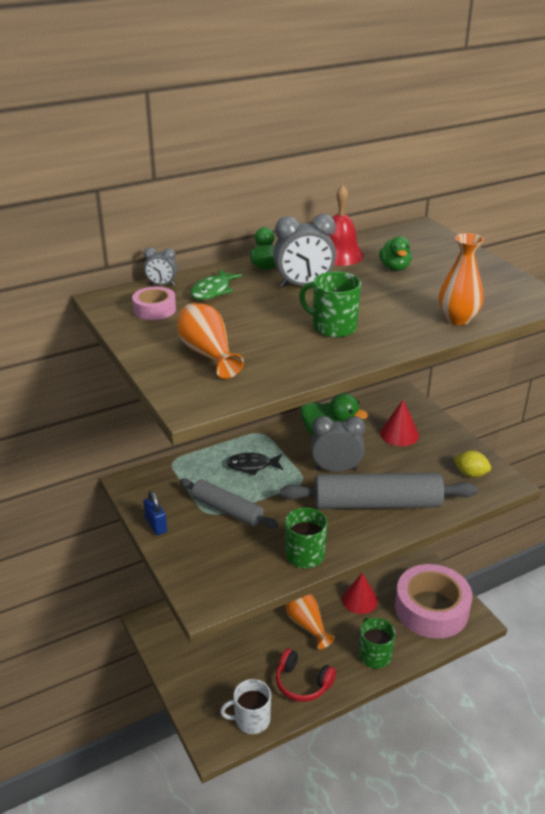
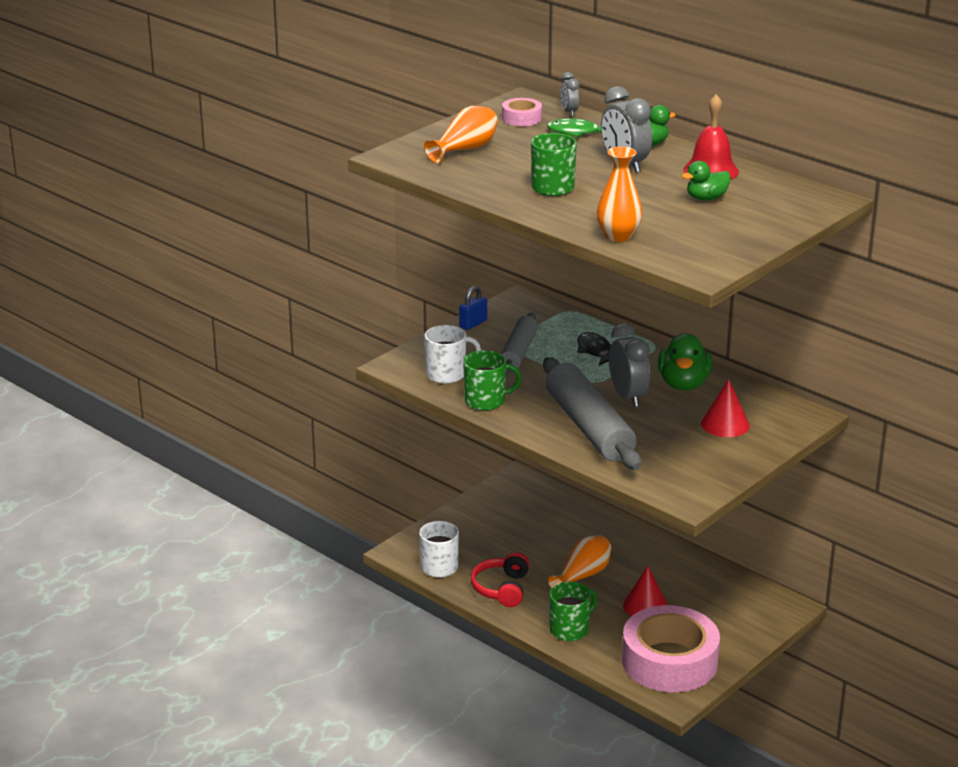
camera: 70 degrees right, 5 degrees down
(242, 567) = (447, 374): none -> white mug
(470, 474) = (686, 477): yellow lemon -> none

